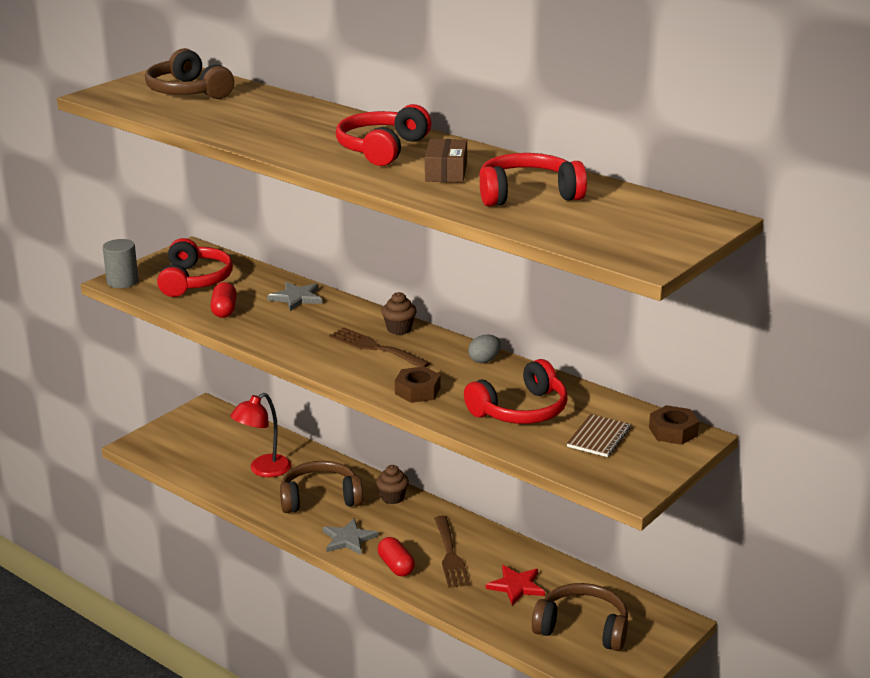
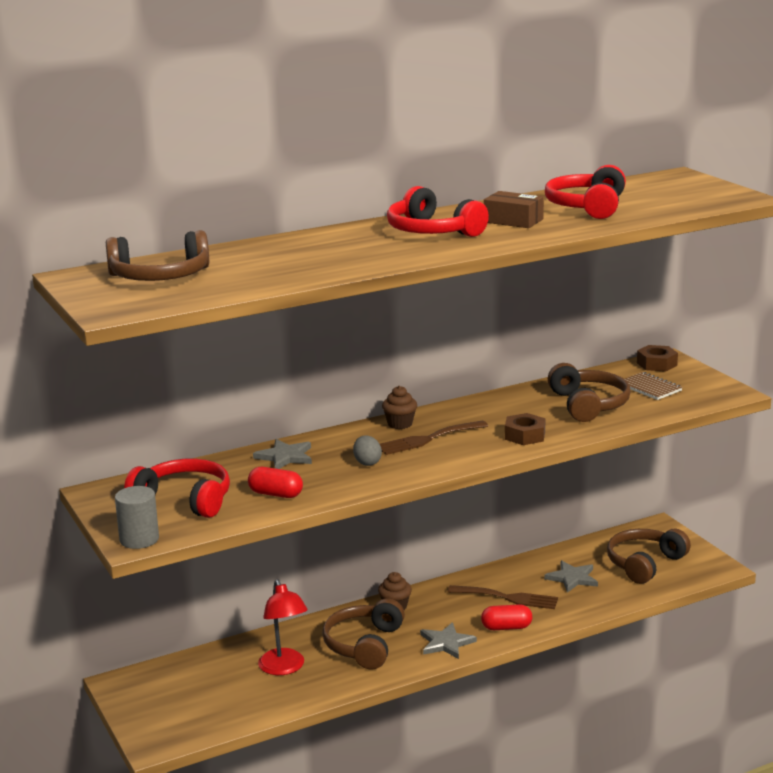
camera: 65 degrees left, 5 degrees down
(484, 360) = (490, 402): grey egg -> grey egg (367, 462)
(516, 586) = (572, 578): red star -> grey star
(520, 410) = (588, 405): red headphones -> brown headphones

